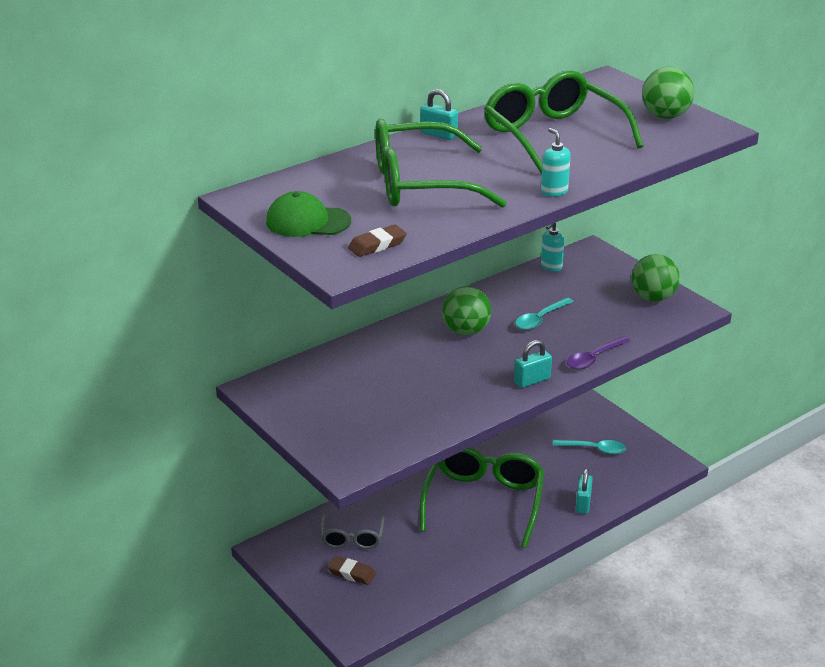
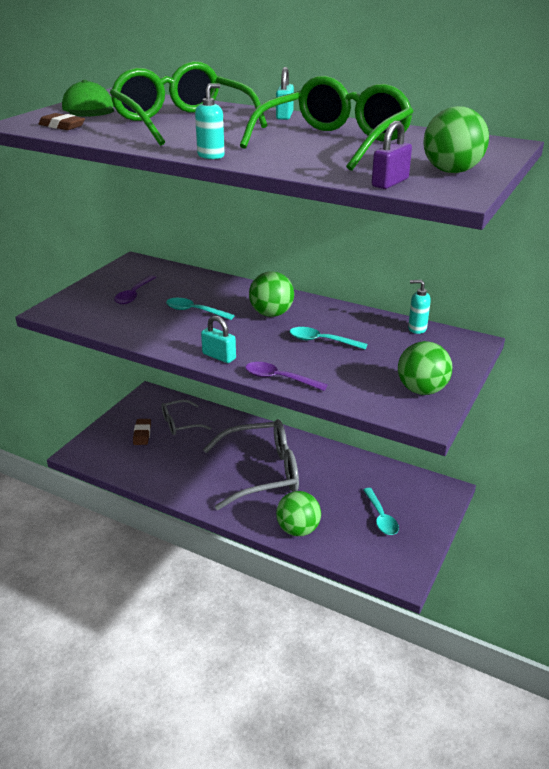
camera: 65 degrees right, 0 degrees up
(351, 405) = (134, 295): none -> purple spoon
(424, 374) = (194, 311): none -> turquoise spoon
(483, 502) = (261, 473): green glasses -> grey glasses
(583, 504) = (298, 529): turquoise padlock -> green ball
(678, 143) = (390, 183): none -> purple padlock

